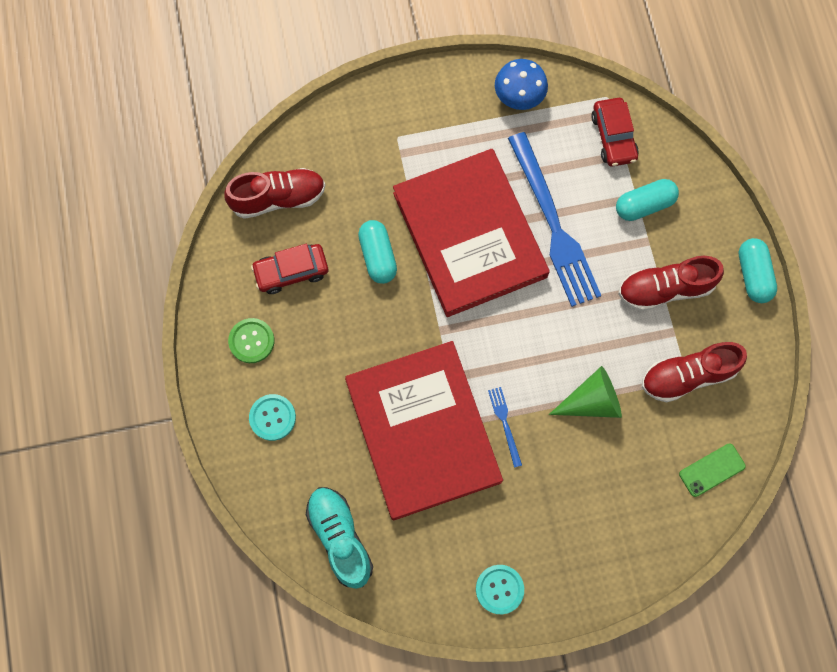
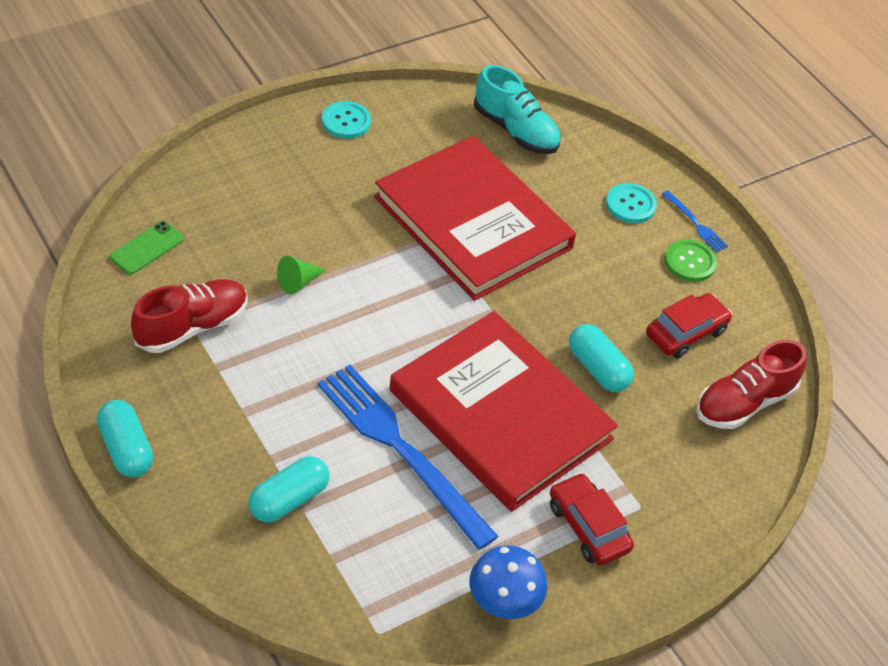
camera: 155 degrees right, 25 degrees down
(505, 423) = (388, 245): blue fork -> blue fork (695, 223)
(591, 401) = (298, 282): green cone -> green cone, size x0.61
(613, 137) = (354, 578): red car -> red car (588, 527)
(664, 289) = (239, 409): red shoe -> none

